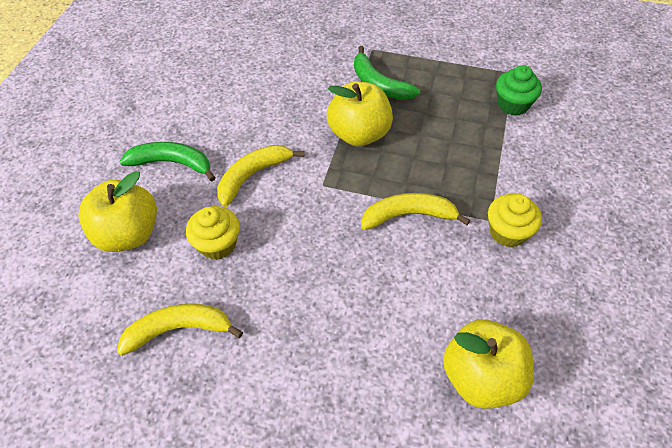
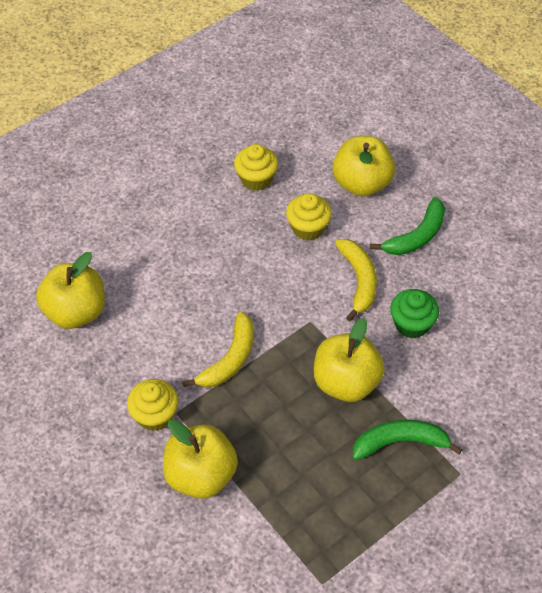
camera: 125 degrees right, 0 degrees up
(179, 329) = (256, 179): yellow banana -> yellow cupcake
(513, 104) = (279, 542): green cupcake -> green cupcake (411, 324)
(519, 171) = (201, 475): none -> yellow apple

